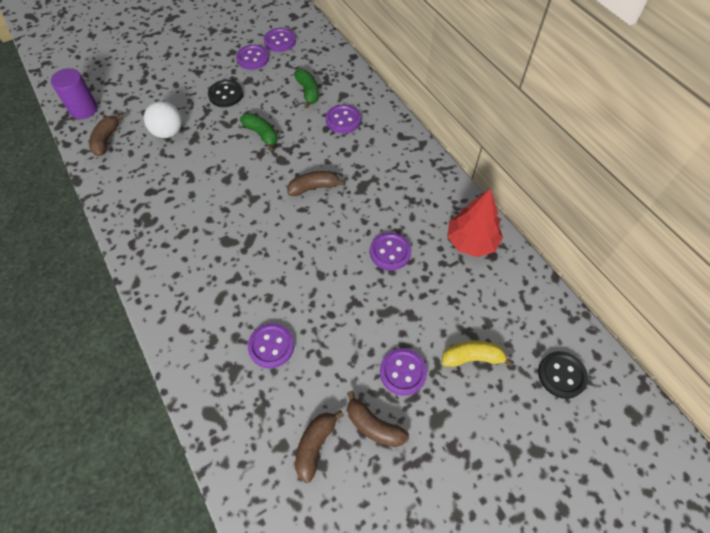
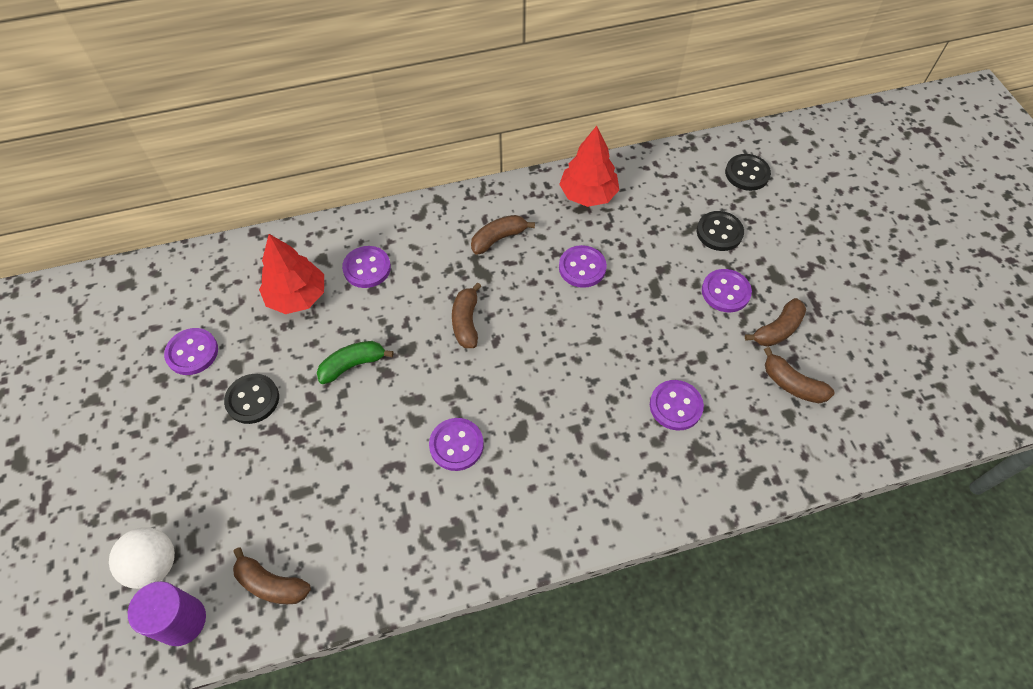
camera: 75 degrees left, 0 degrees up
(168, 132) = (295, 488): white ball -> white ball (154, 564)
(280, 41) = (173, 311): purple button -> purple button (456, 445)
(308, 92) = (297, 296): green banana -> red tree
(398, 189) = (498, 238): none -> brown banana
(472, 358) = (719, 232): yellow banana -> black button

